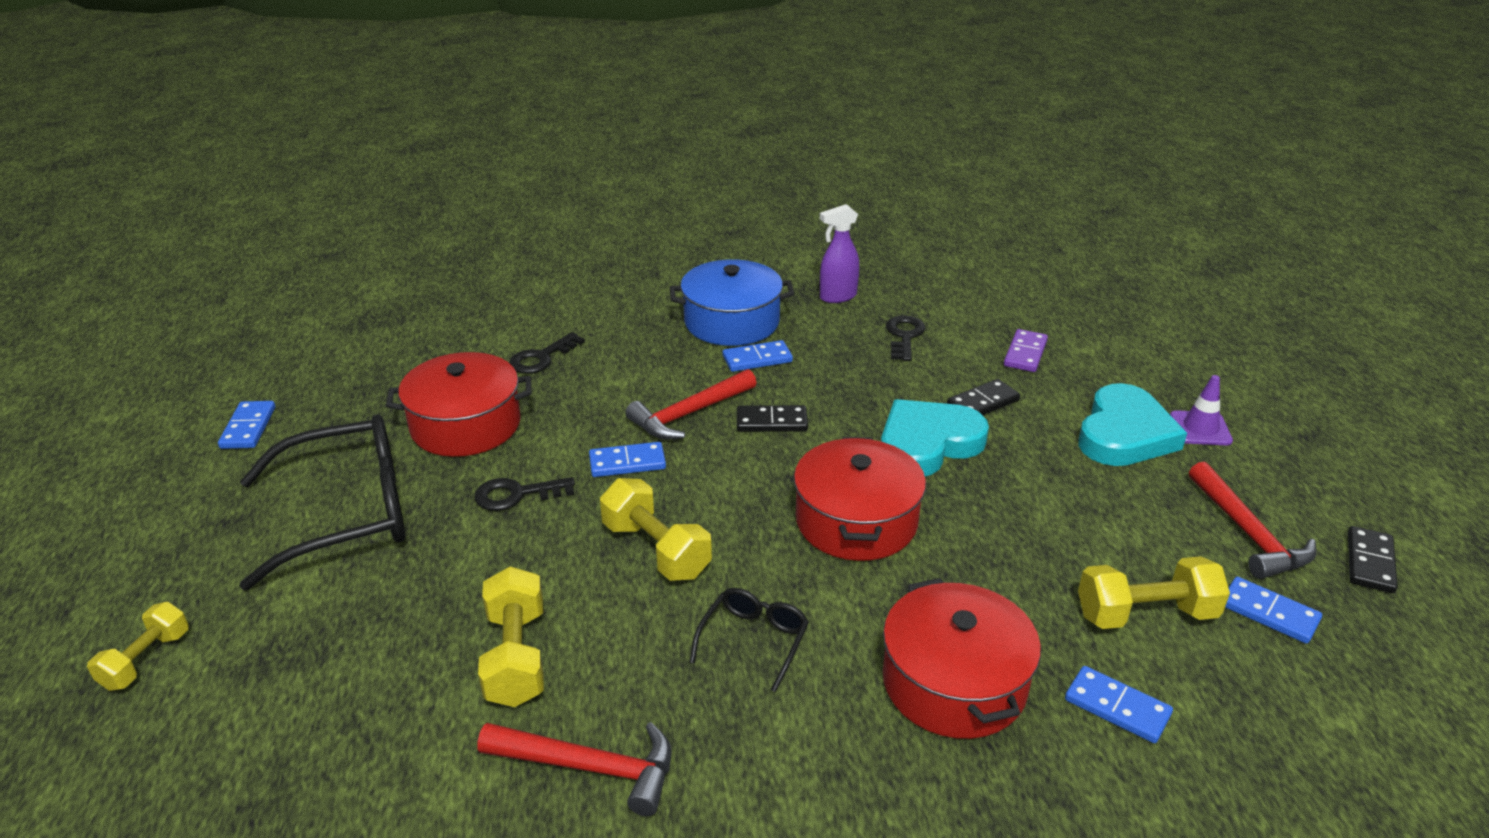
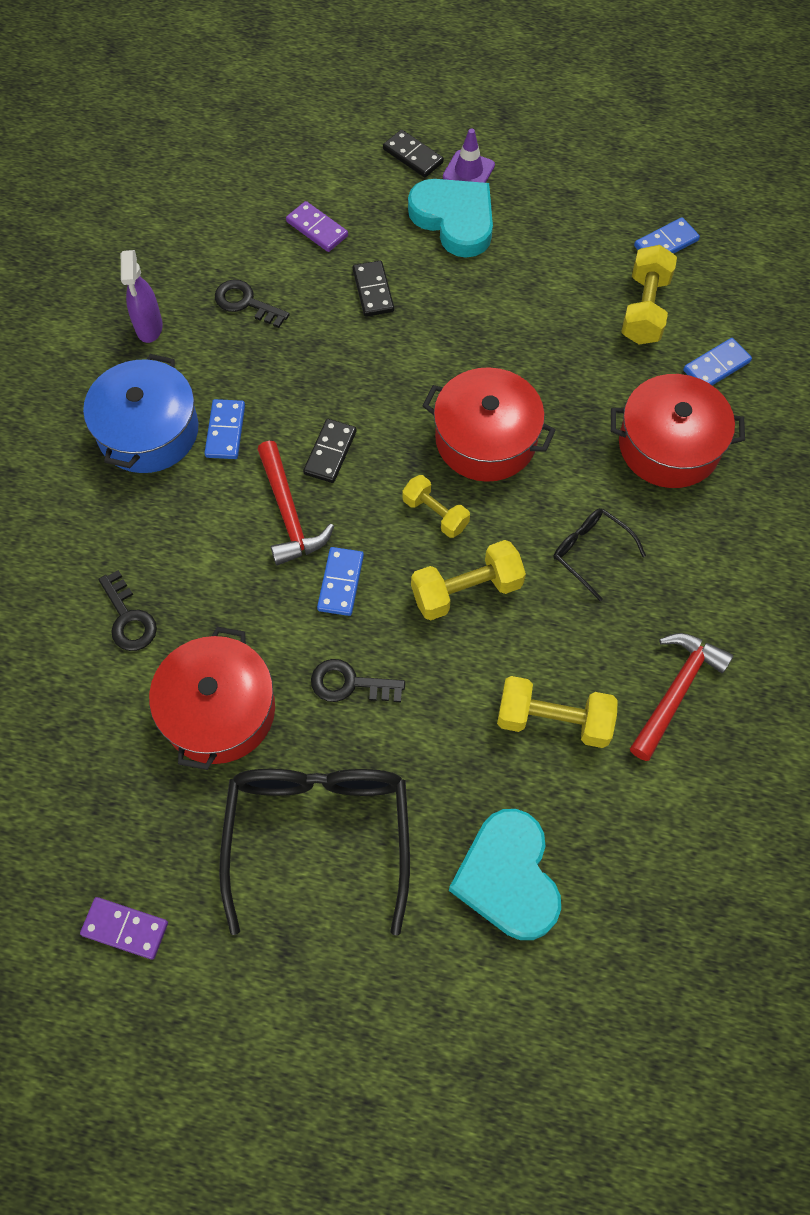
camera: 70 degrees left, 30 degrees up
(146, 660) = (460, 1020): yellow dumbbell -> yellow dumbbell (435, 514)
(248, 428) = (125, 928): blue domino -> purple domino
(516, 495) = (349, 683): black key -> black key turned 90 degrees clockwise
(927, 444) = (411, 352): turquoise heart -> turquoise heart (508, 877)
(1248, 534) = (591, 210): red hammer -> none
(1369, 562) = (641, 164): black domino -> black domino (413, 156)

